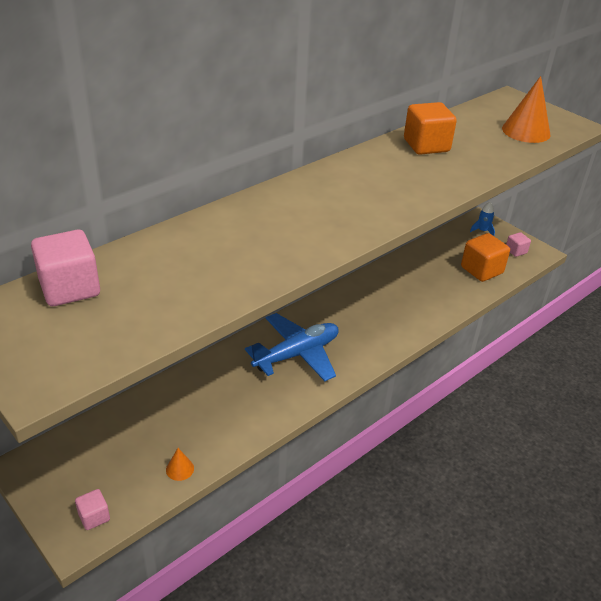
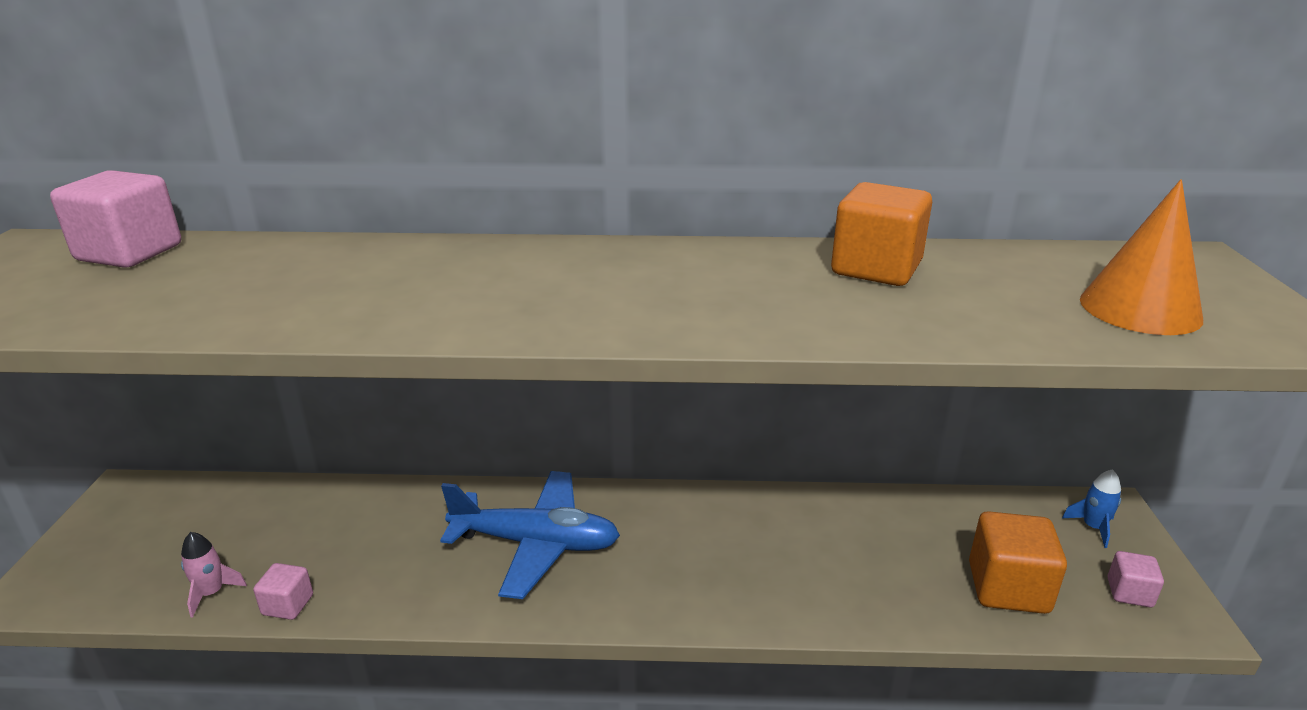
camera: 45 degrees right, 10 degrees down
(94, 517) = (74, 585): pink cube -> pink cube (288, 605)
(180, 469) = (212, 593): orange cone -> pink rocket

